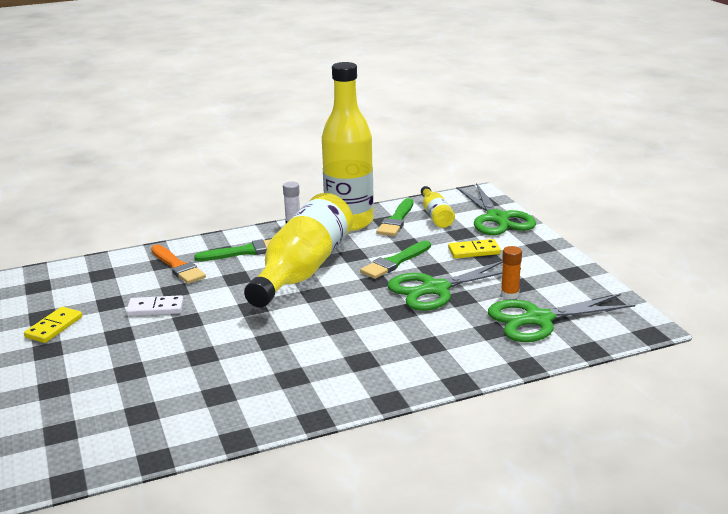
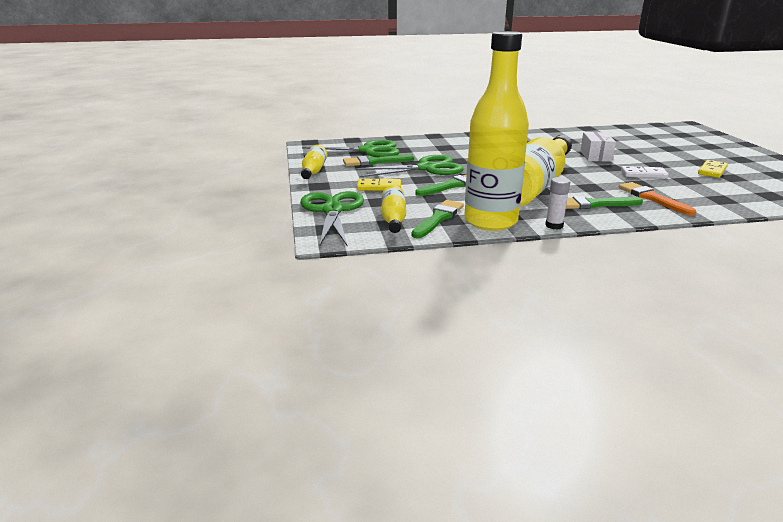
camera: 170 degrees left, 0 degrees up
(195, 346) = (595, 156): none -> white box
(509, 294) = (375, 162): orange glue stick -> green brush
(570, 268) = (313, 171): none -> yellow bottle

